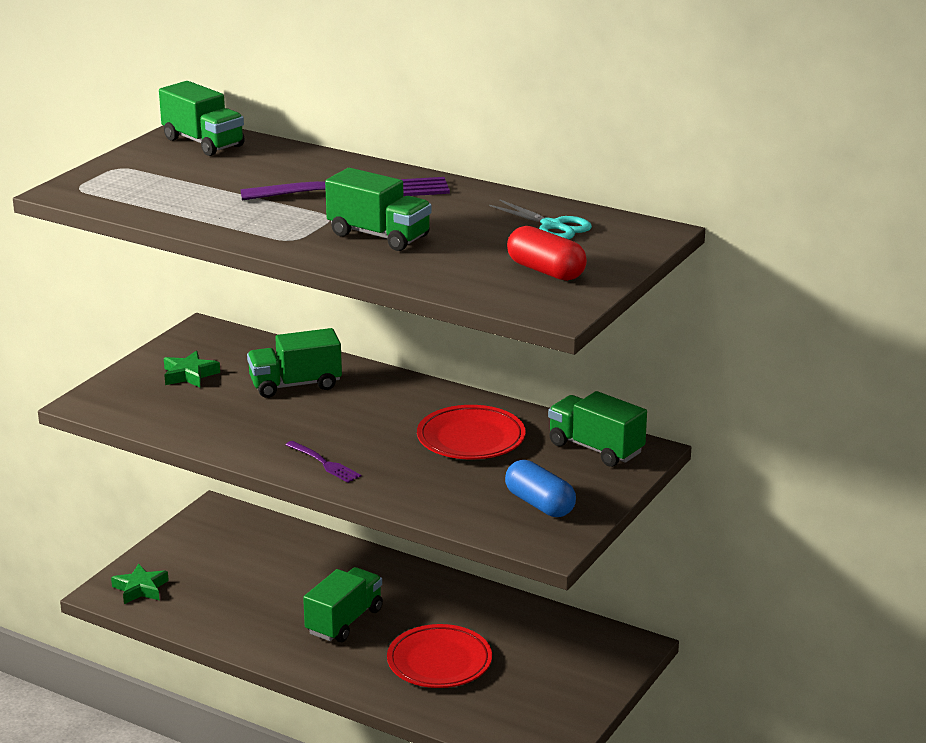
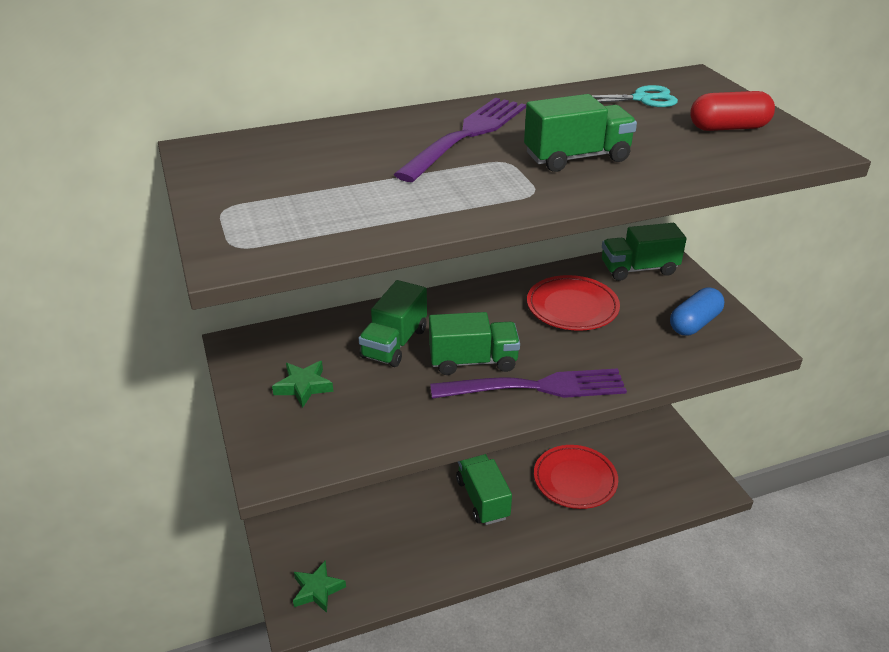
camera: 50 degrees left, 10 degrees up
(203, 142) = (242, 153): green truck -> green truck (473, 361)
(324, 463) = (536, 387): purple fork -> purple fork, size x2.09
(539, 504) = (694, 323): blue capsule -> blue capsule turned 45 degrees counterclockwise

